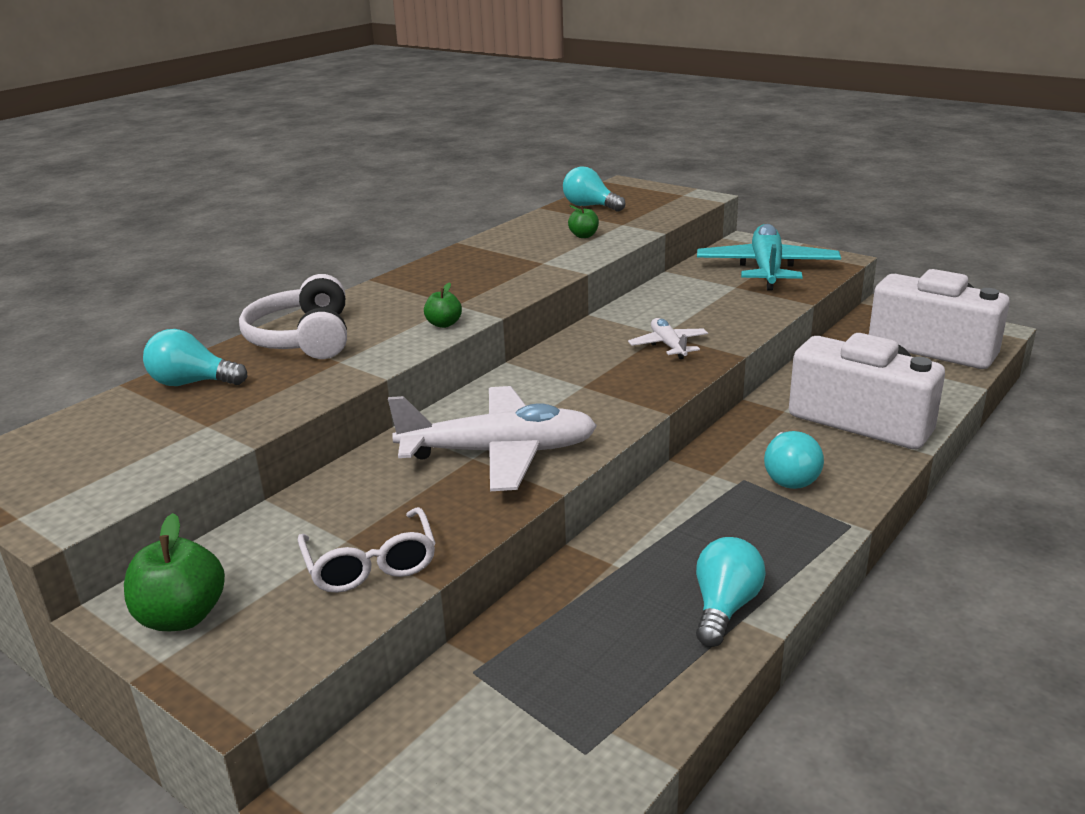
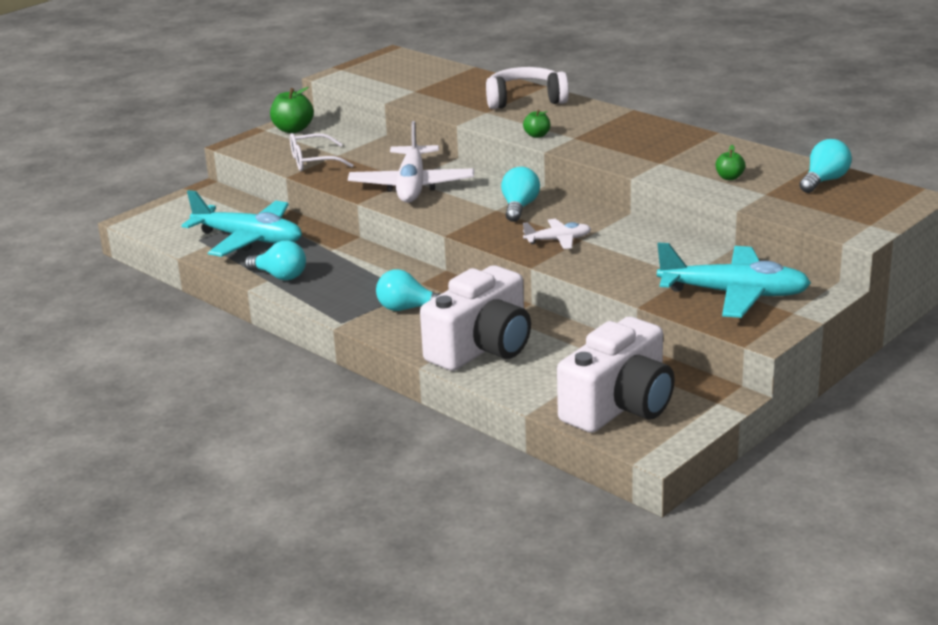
camera: 95 degrees right, 0 degrees up
(192, 383) = (469, 81): turquoise light bulb -> turquoise light bulb (519, 207)
(583, 673) = (248, 239): none -> turquoise plane

